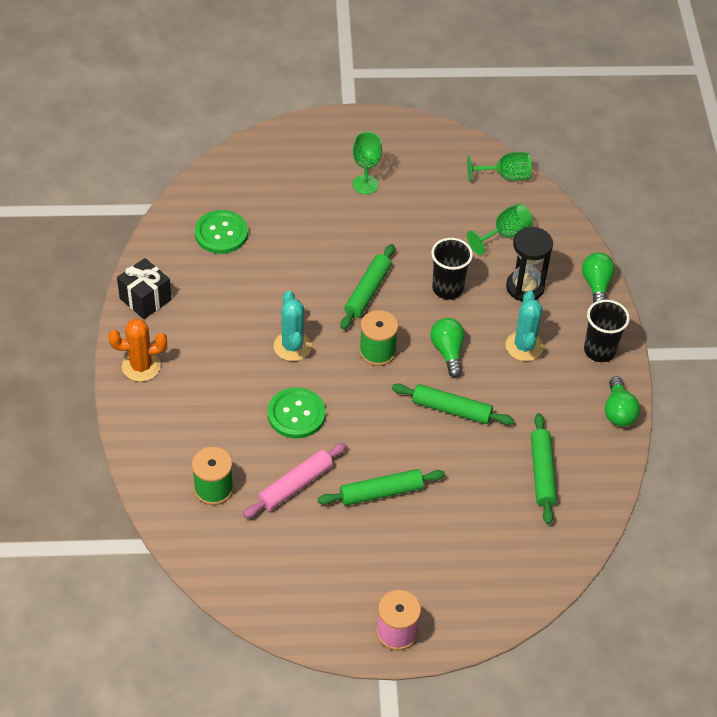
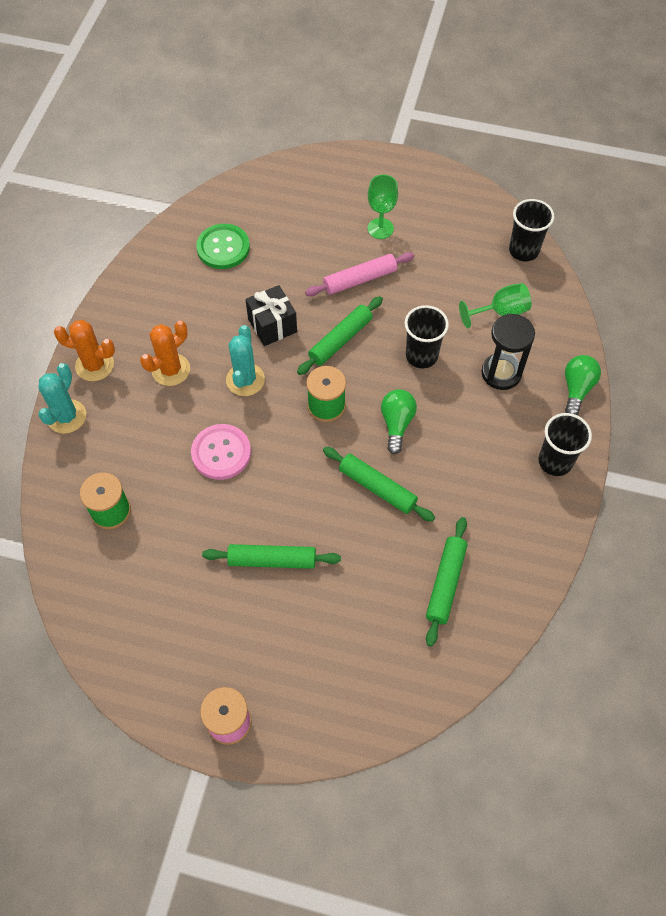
camera: 20 degrees right, 10 degrees up
(145, 299) = (126, 298): black gift -> black gift (272, 325)
(217, 353) = (171, 370): none -> orange cactus
(295, 485) = (191, 529): pink rolling pin -> pink rolling pin (360, 279)
(296, 414) = (221, 453): green button -> pink button
(505, 176) = (523, 250): green goblet -> black cup
(524, 346) = (477, 437): turquoise cactus -> turquoise cactus (66, 416)
(618, 411) = (551, 535): green light bulb -> none

